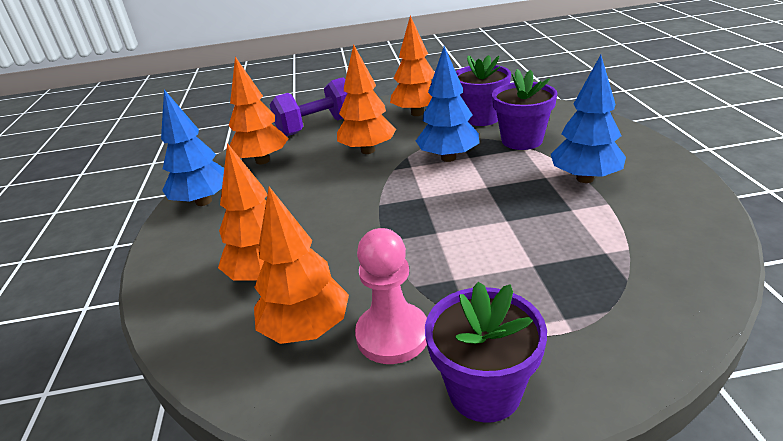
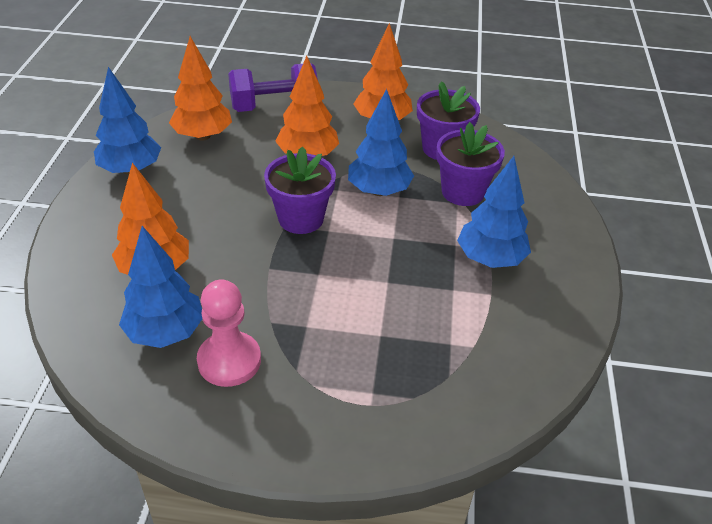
camera: 10 degrees right, 10 degrees up
(307, 329) = (165, 332): orange tree -> blue tree
(484, 390) = (273, 430): purple flower pot -> purple flower pot (301, 218)

